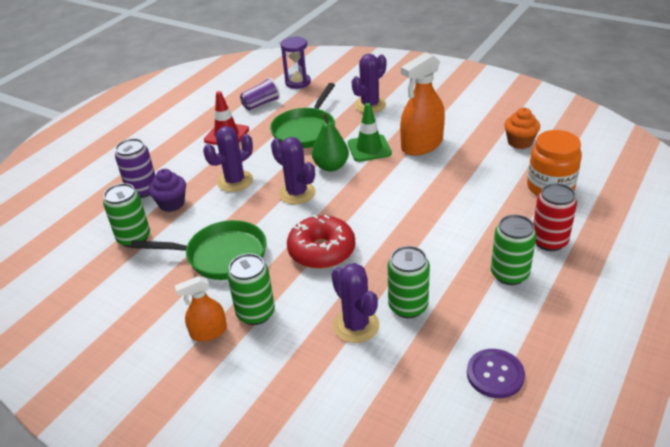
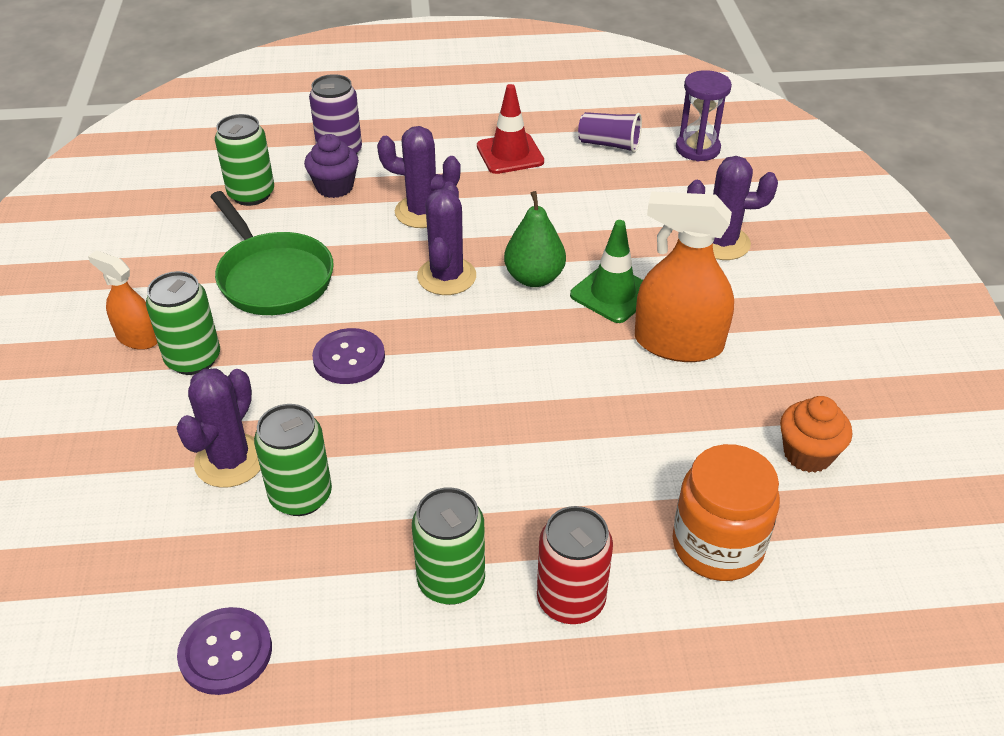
camera: 50 degrees right, 5 degrees up
(305, 130) = (591, 214): green pan -> none
(321, 251) = (349, 358): red donut -> purple button

